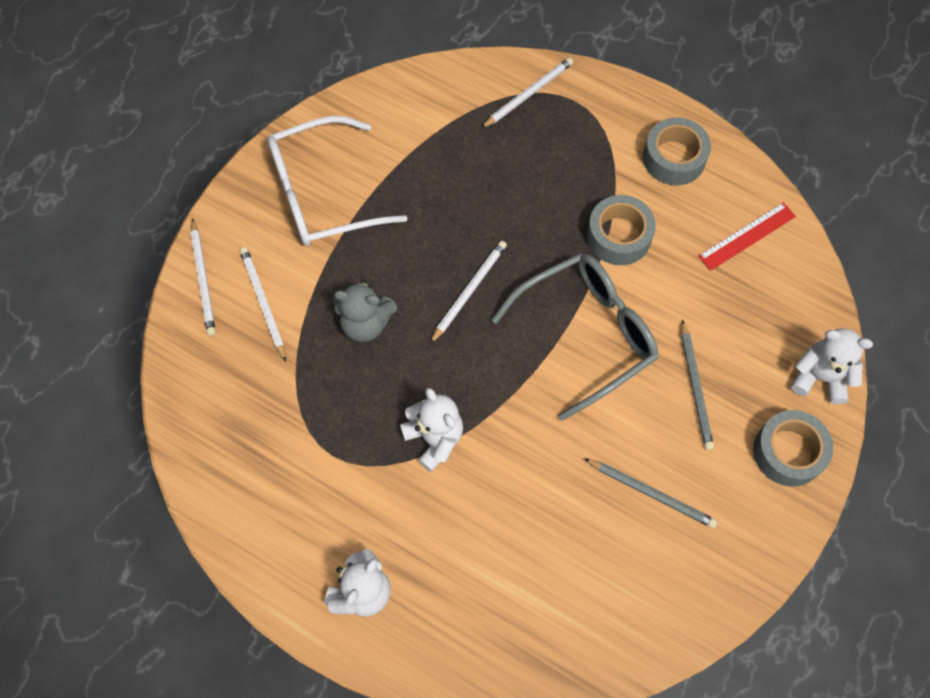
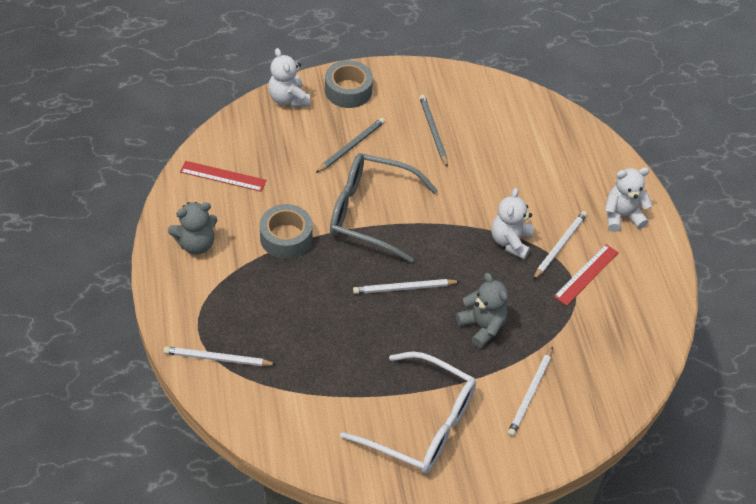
camera: 135 degrees left, 15 degrees down
(203, 279) = (554, 443): white pencil -> white pencil (560, 245)
(329, 476) = (586, 274): none -> red ruler
(674, 158) = (196, 244): grey tape -> grey teddy bear

